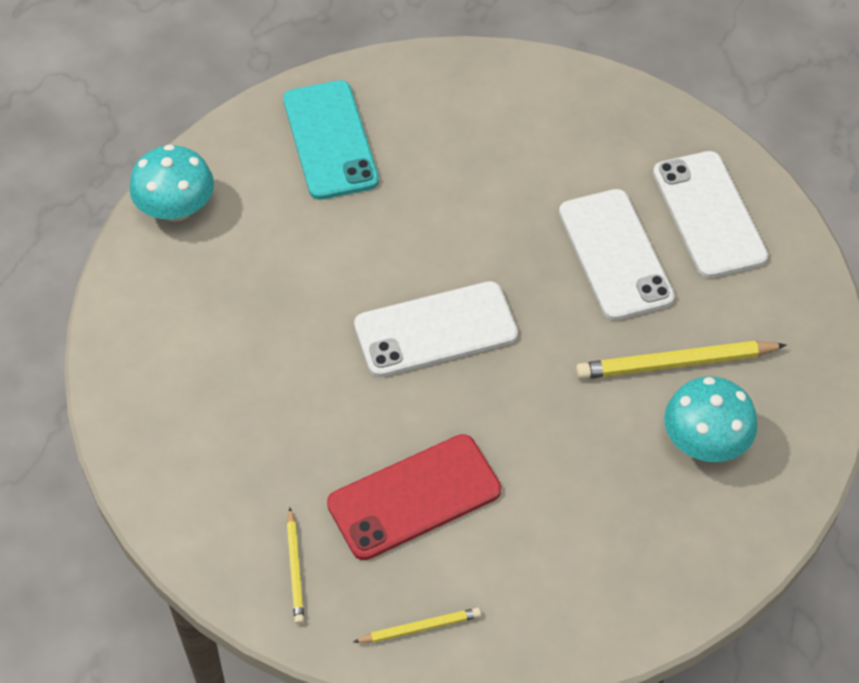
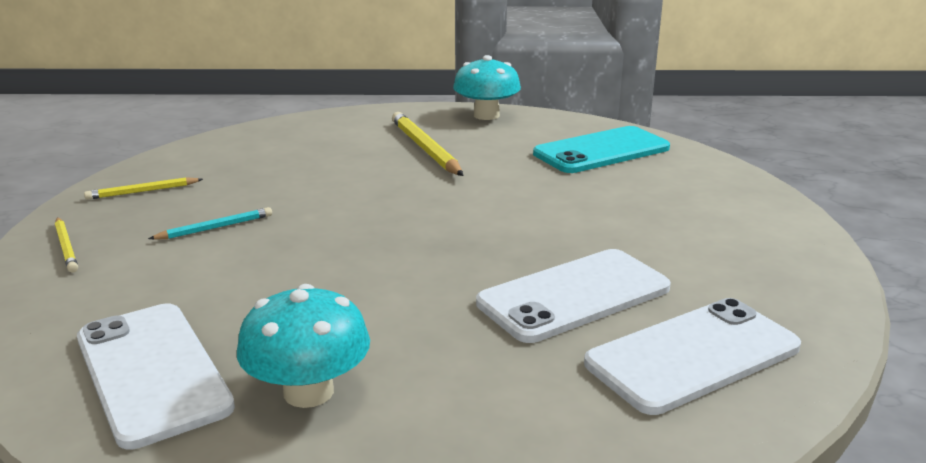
camera: 75 degrees right, 30 degrees down
(414, 497) = (216, 228): red phone -> turquoise pencil
(436, 330) = (414, 215): white phone -> white phone (151, 372)
(675, 363) = (429, 354): yellow pencil -> yellow pencil (425, 148)

